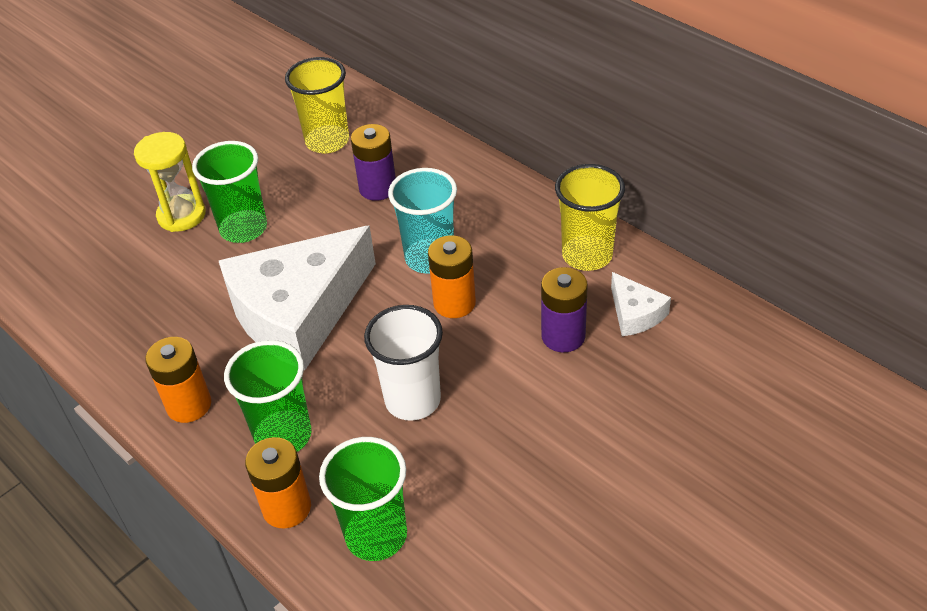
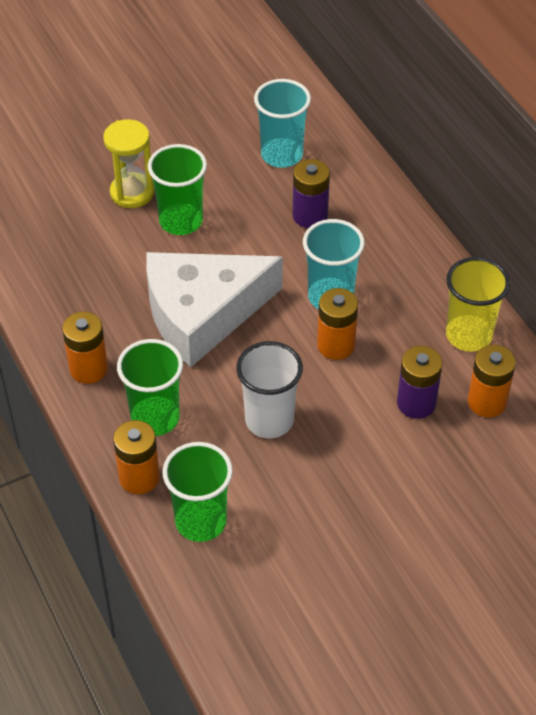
camera: 15 degrees right, 5 degrees up
(327, 141) = (281, 155): yellow cup -> turquoise cup
(635, 314) = (487, 402): white cheese -> orange battery

